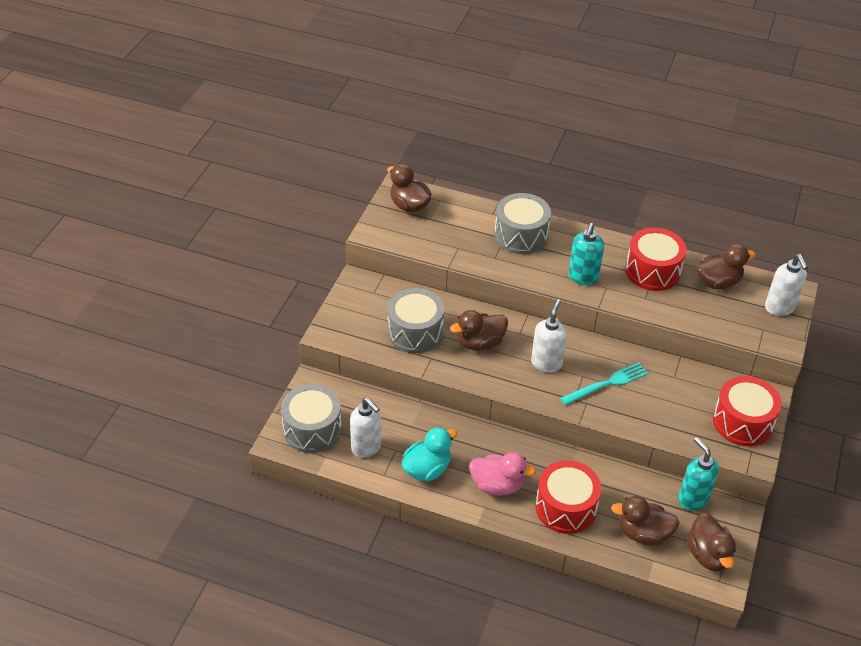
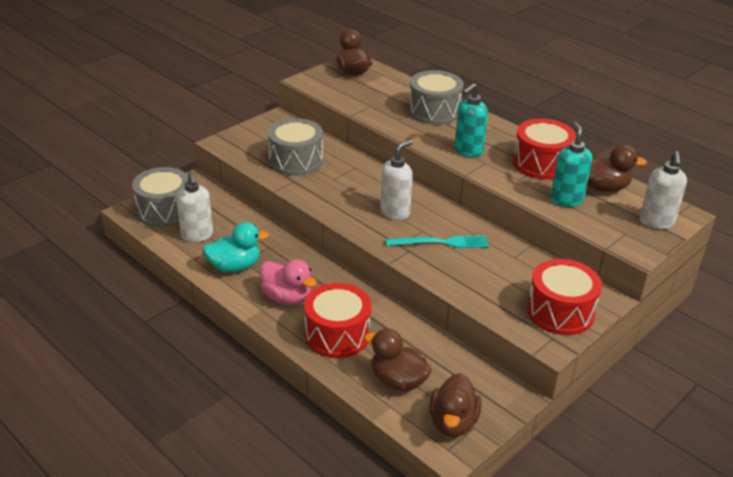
camera: 25 degrees right, 10 degrees down
(480, 343) = (346, 182): brown duck -> none
(692, 499) = (472, 370): turquoise soap dispenser -> turquoise soap dispenser (566, 200)

